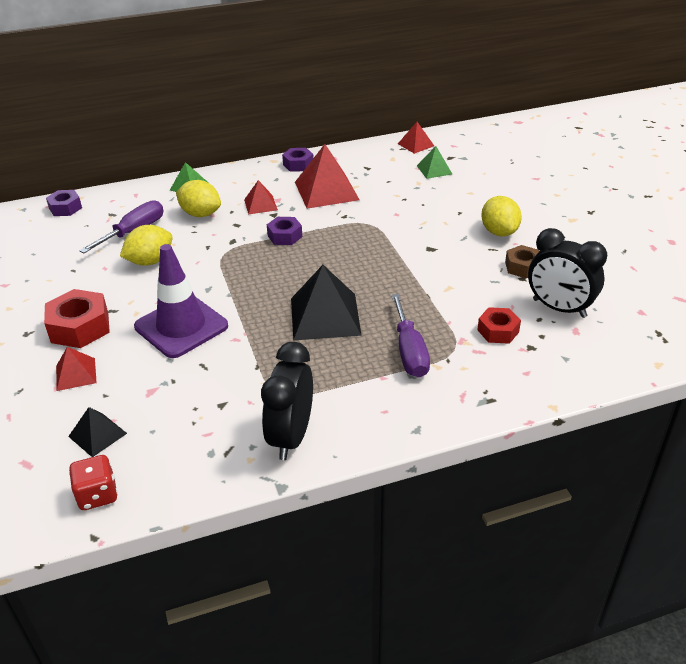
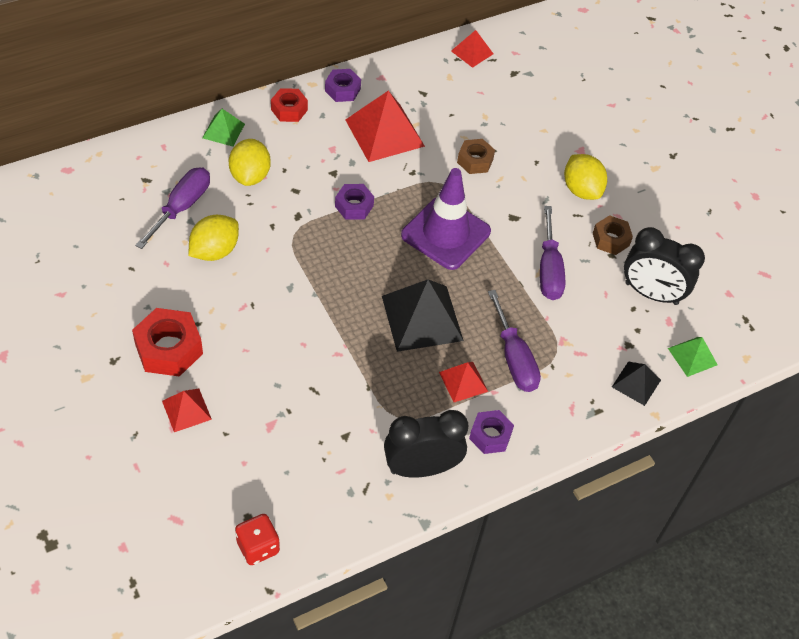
camera: 15 degrees left, 15 degrees up
(65, 208) = (87, 172): purple nut -> purple nut (490, 436)
(97, 435) = (234, 481): black pyramid -> black pyramid (636, 383)
(181, 326) = (276, 341): purple traffic cone -> purple traffic cone (445, 233)
(200, 214) = (250, 175): yellow lemon -> yellow lemon turned 75 degrees clockwise
(260, 204) = (315, 158): red pyramid -> red pyramid (463, 381)
(291, 437) = (421, 468): black clock -> black clock turned 75 degrees clockwise
(403, 210) = (475, 161): none -> brown nut
(434, 170) = (499, 94): green pyramid -> green pyramid (692, 356)
(457, 286) = (549, 269): none -> purple screwdriver
(498, 331) = (595, 326): red nut -> red nut (289, 110)

